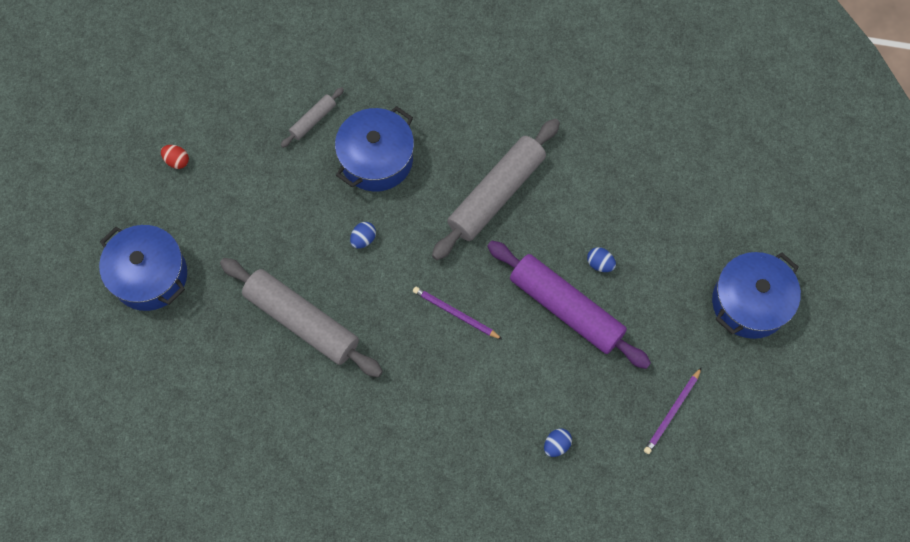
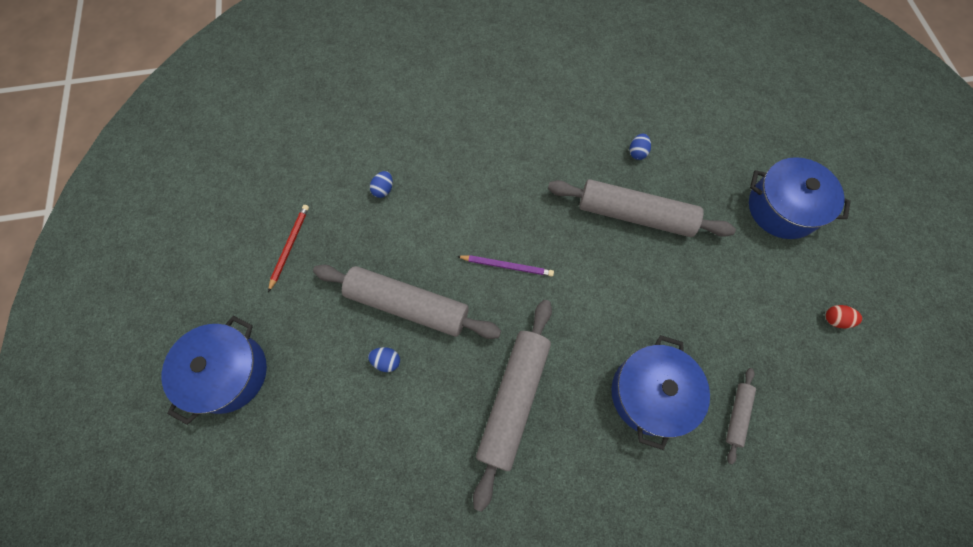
camera: 160 degrees right, 0 degrees up
(363, 239) = (620, 305): blue egg -> blue egg (637, 152)
(566, 308) = (408, 305): purple rolling pin -> grey rolling pin
(672, 412) = (289, 246): purple pencil -> red pencil

